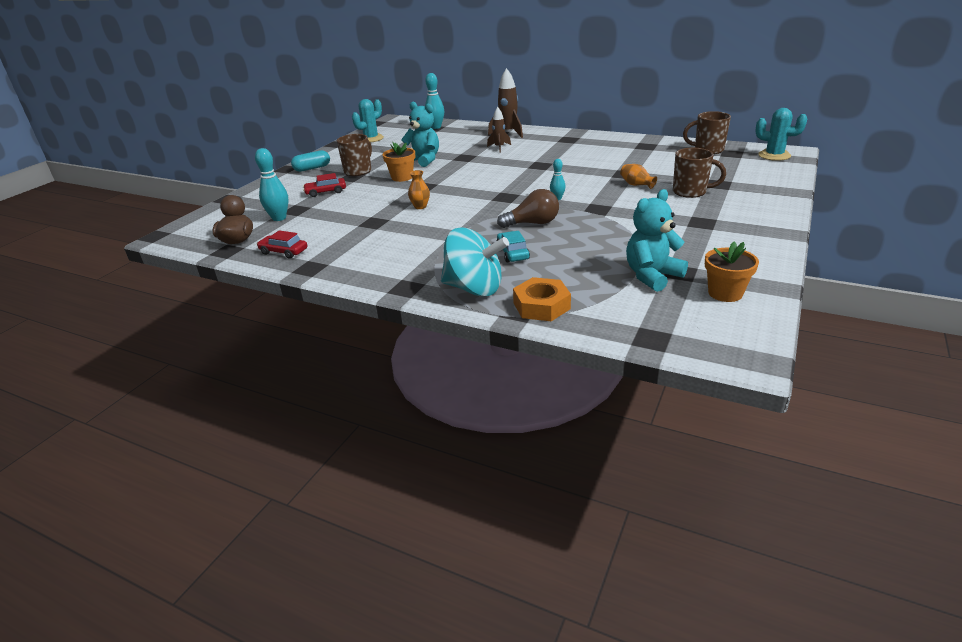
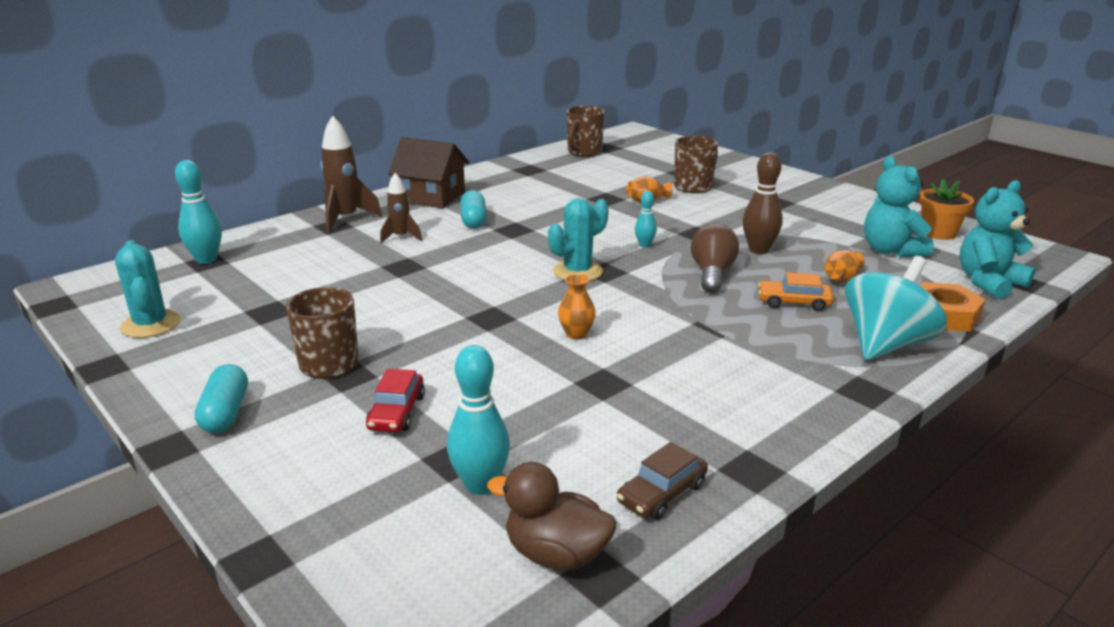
camera: 70 degrees left, 5 degrees down
(284, 252) = (662, 493): red car -> brown car
(402, 177) = (424, 328): orange flower pot -> none
(423, 160) = (366, 298): turquoise teddy bear -> turquoise teddy bear (988, 282)
(513, 253) = (794, 302): turquoise car -> orange car
(541, 154) = (473, 220): none -> turquoise capsule
(563, 138) = (431, 197): none -> brown house
(569, 263) = (841, 279): none -> orange vase
(591, 230) = (758, 250): none -> brown bowling pin
(774, 155) = (635, 137): turquoise cactus -> turquoise cactus (578, 271)

